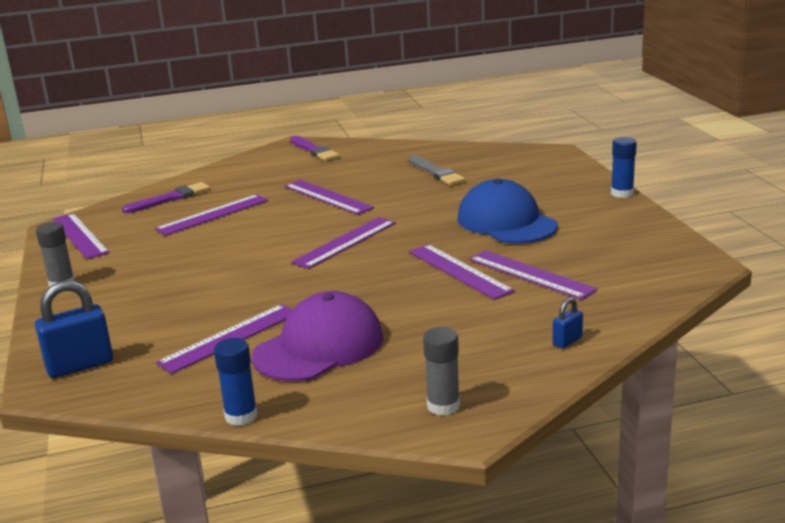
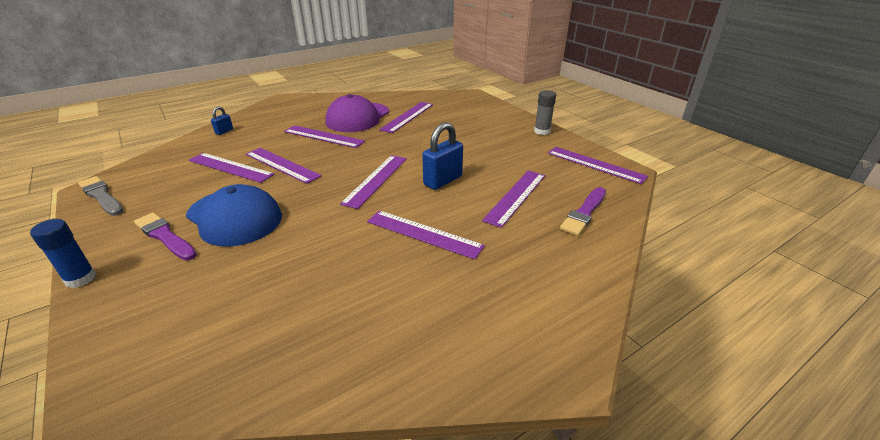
camera: 160 degrees right, 10 degrees up
(80, 365) = (467, 101): blue padlock -> blue padlock (443, 181)
(241, 416) = (377, 94): blue glue stick -> none
(314, 150) = (514, 344): purple brush -> purple brush (165, 236)
(392, 311) = (323, 136): none -> purple ruler
(436, 173) = (307, 299): grey brush -> grey brush (101, 196)
(443, 406) = (292, 104): grey glue stick -> none

